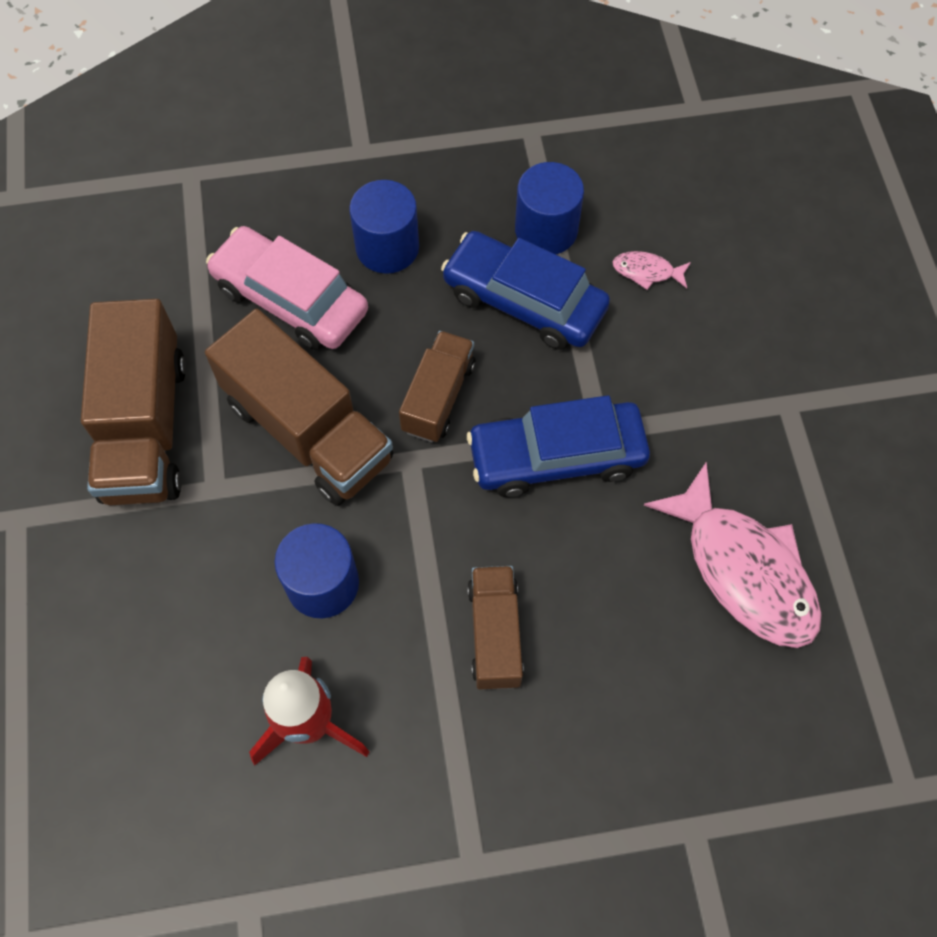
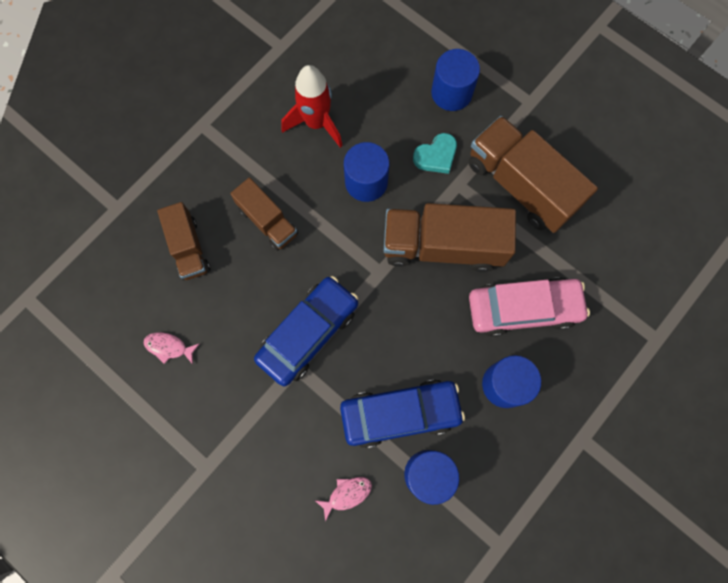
camera: 140 degrees right, 10 degrees up
(94, 615) = (451, 93): none -> blue cylinder
(203, 545) = (436, 156): none -> turquoise heart
(438, 397) = (395, 317): brown truck -> brown truck (189, 248)
(744, 570) = (169, 347): pink fish -> pink fish, size x0.42

